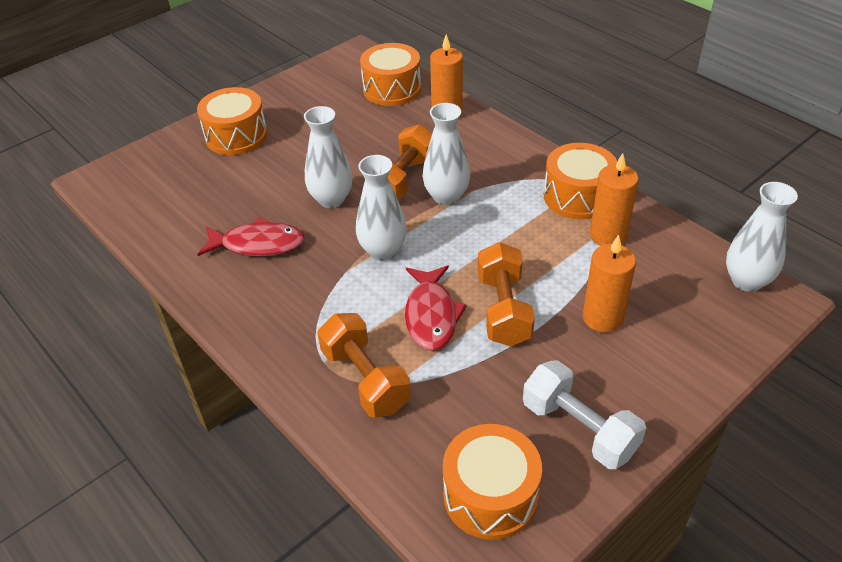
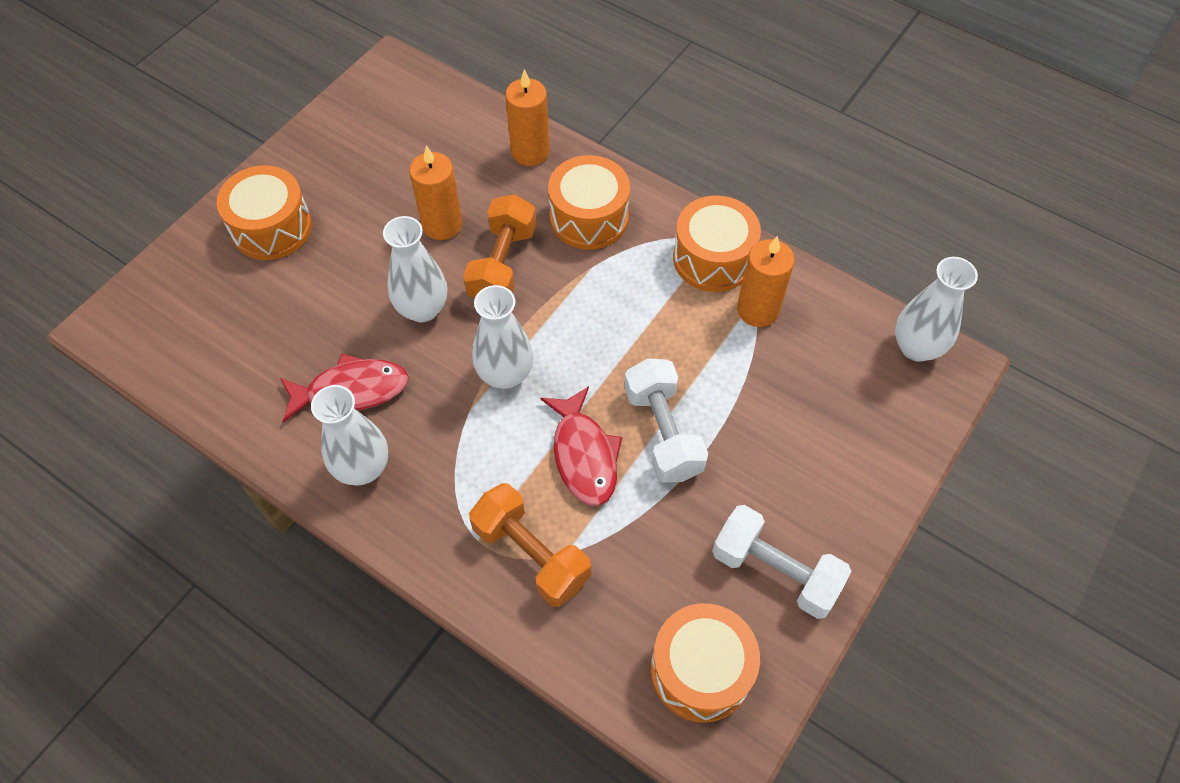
camera: 15 degrees left, 15 degrees up
(392, 89) = (452, 123): orange drum -> orange drum (589, 217)
(446, 197) = (560, 283): white vase -> white vase (363, 468)
(503, 309) = (663, 432): orange dumbbell -> white dumbbell
(602, 318) = (773, 424): orange candle -> orange candle (442, 224)

